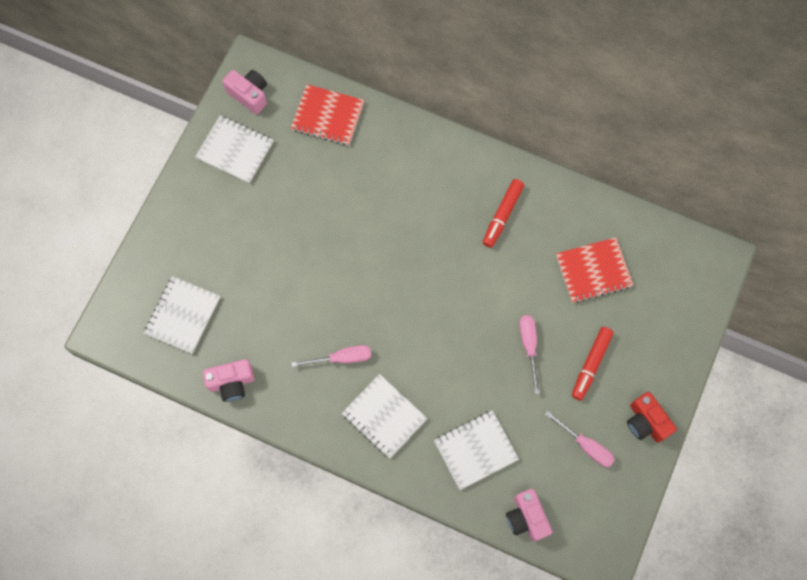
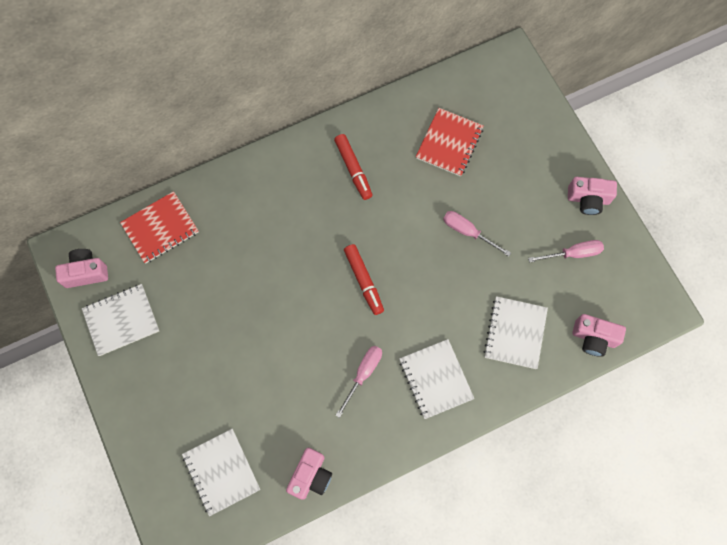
camera: 50 degrees left, 0 degrees up
(384, 417) = (435, 379): white notebook -> white notebook turned 75 degrees clockwise
(591, 364) = (516, 201): red marker -> red marker (363, 281)
(646, 422) = (588, 199): red camera -> pink camera

